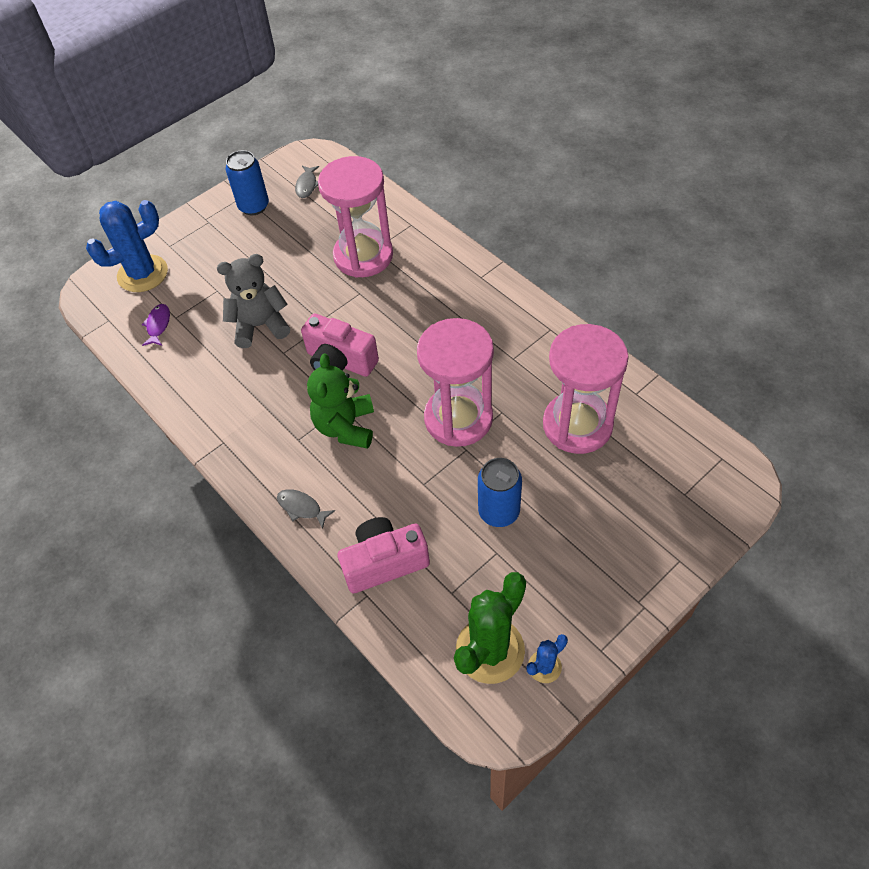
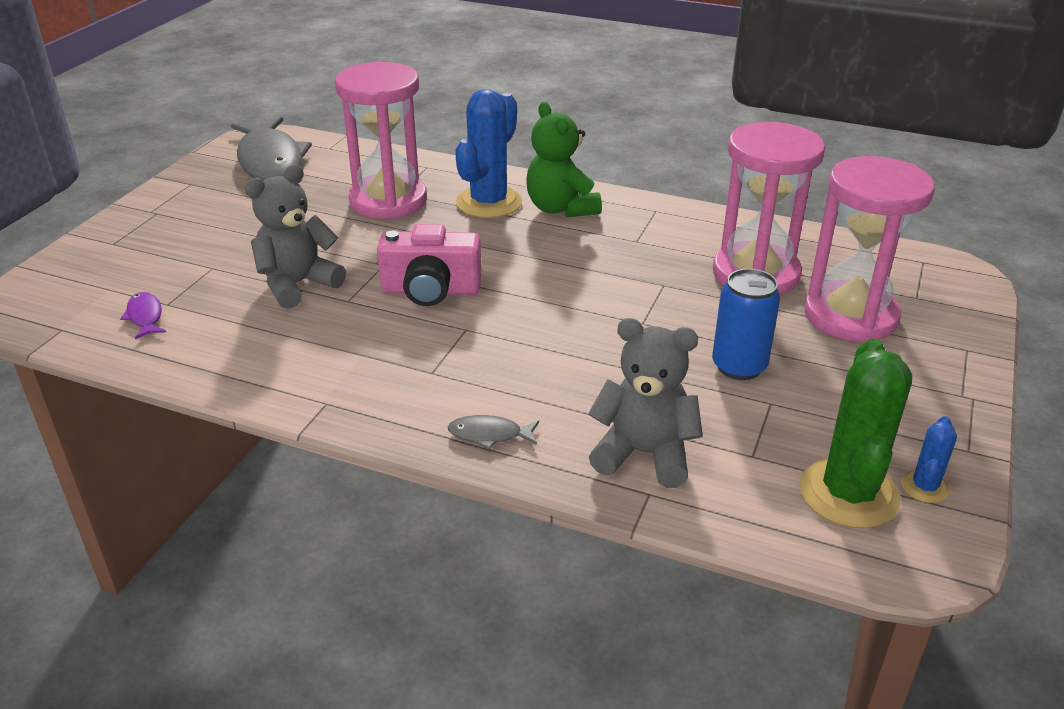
camera: 30 degrees left, 20 degrees down
(142, 274) = (88, 275): blue cactus -> blue cactus (489, 202)
(254, 206) = (211, 189): blue can -> none
(307, 185) = (270, 161): grey fish -> grey fish, size x2.36
(346, 427) = (486, 344): green teddy bear -> green teddy bear (561, 208)
(384, 562) = (644, 454): pink camera -> grey teddy bear
(458, 418) = (619, 302): pink hourglass -> pink hourglass (850, 316)

